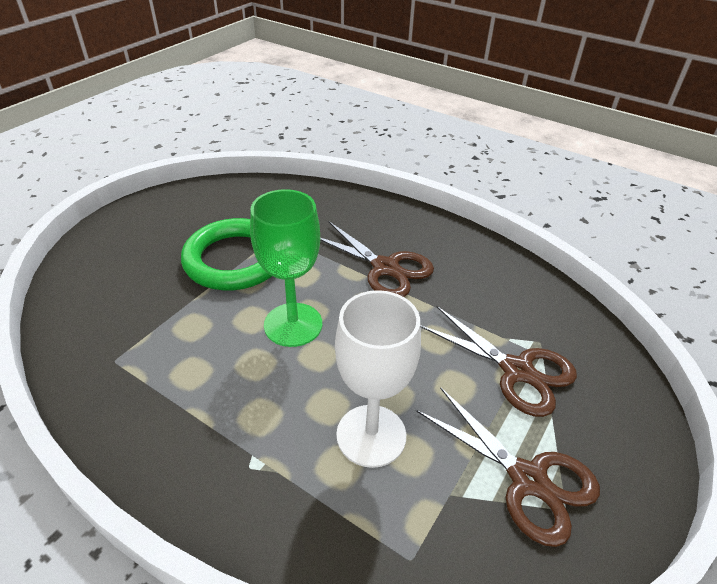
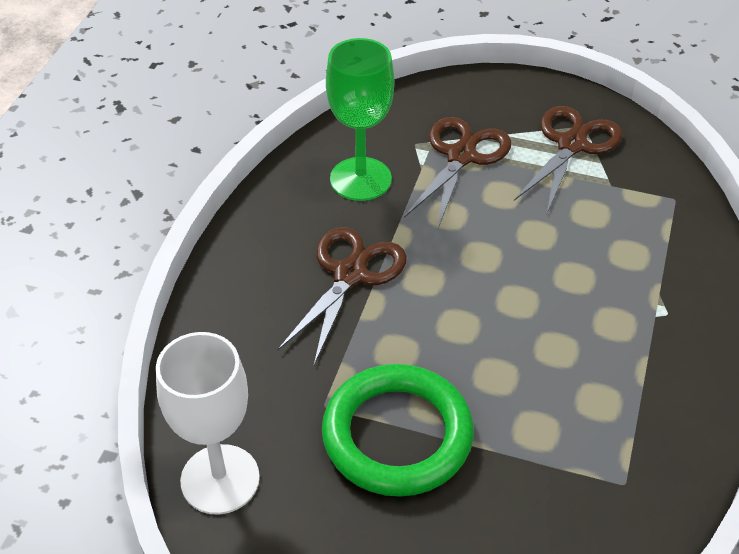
camera: 105 degrees left, 5 degrees up
(293, 324) = (485, 334): green goblet -> green goblet (360, 179)
(371, 435) = (587, 240): white goblet -> white goblet (220, 479)

